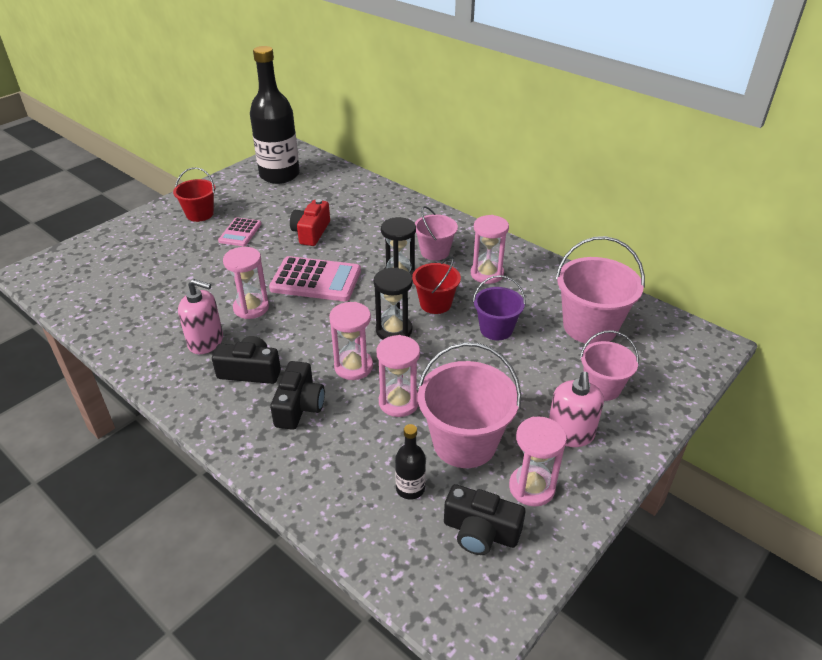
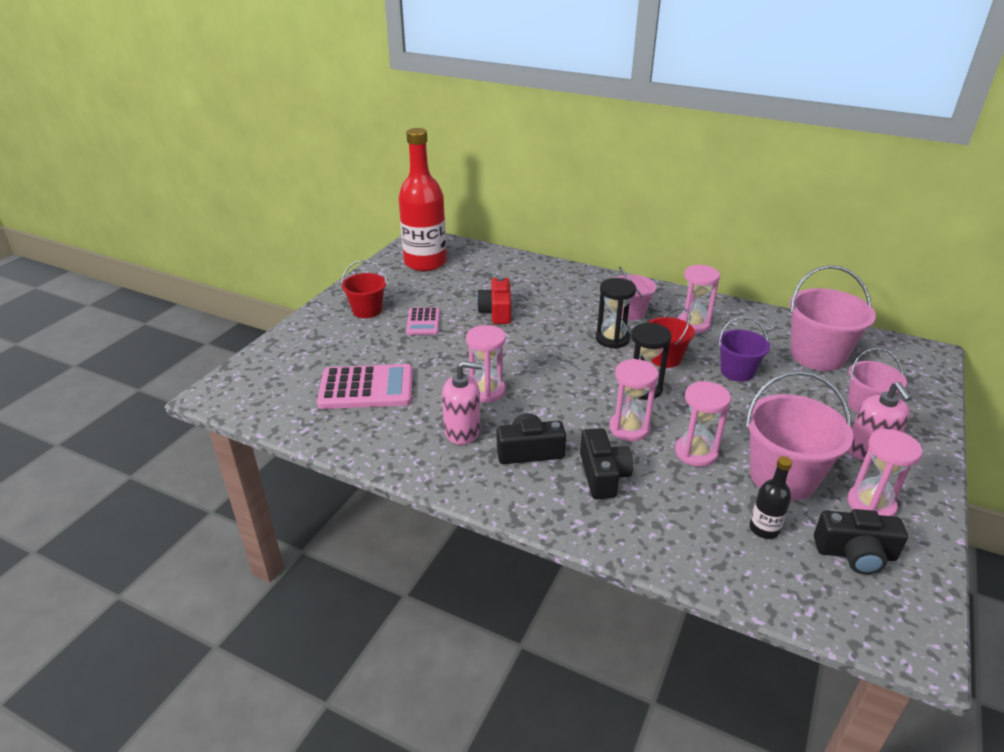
camera: 15 degrees left, 5 degrees down
(279, 175) = (425, 263): black bottle -> red bottle
(316, 280) = (533, 355): pink calculator -> pink calculator (366, 388)

